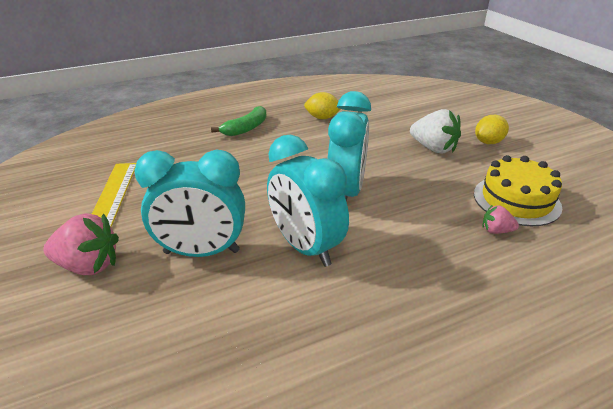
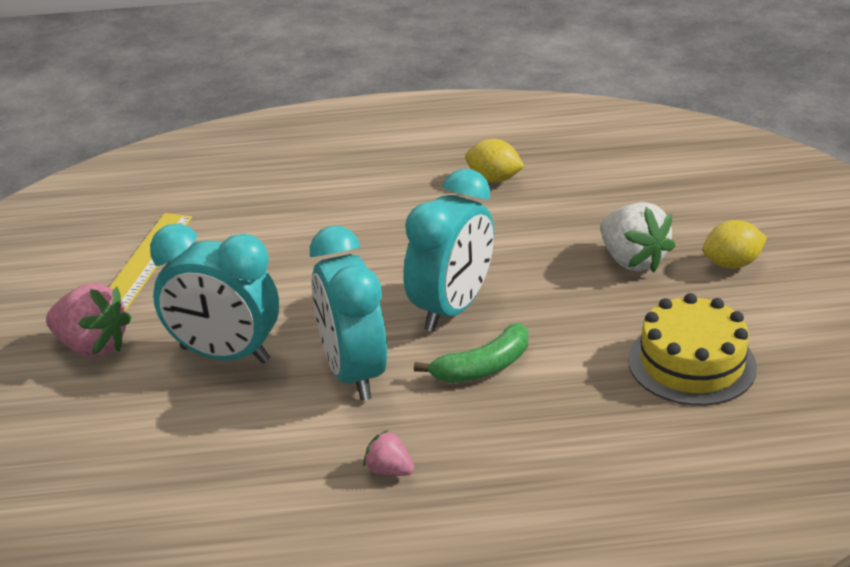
camera: 20 degrees right, 0 degrees up
(246, 128) = (367, 181): green banana -> green banana (483, 367)
(496, 231) = (622, 400): pink strawberry -> pink strawberry (389, 470)

